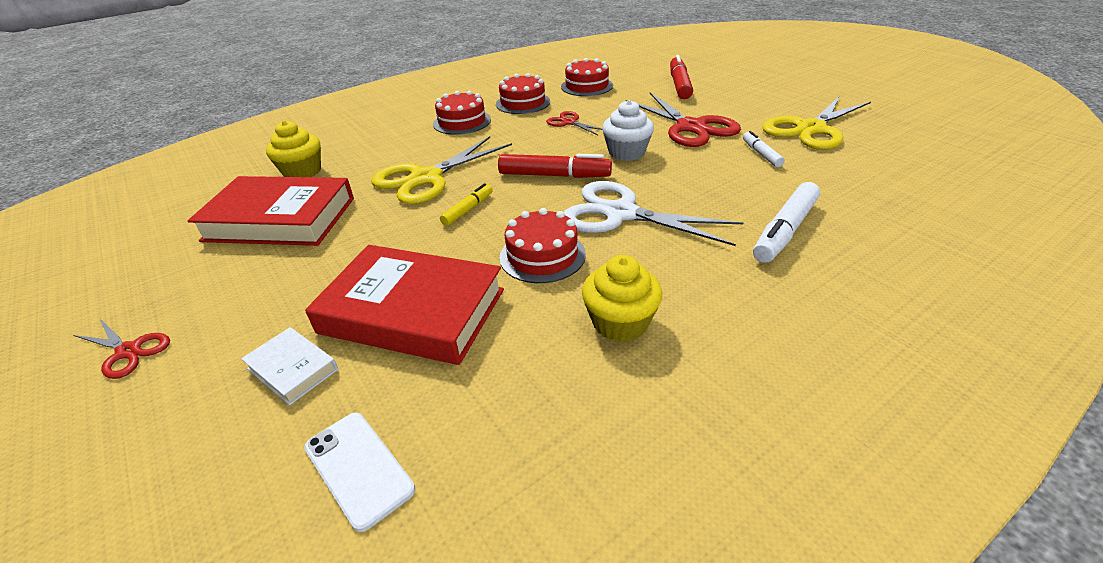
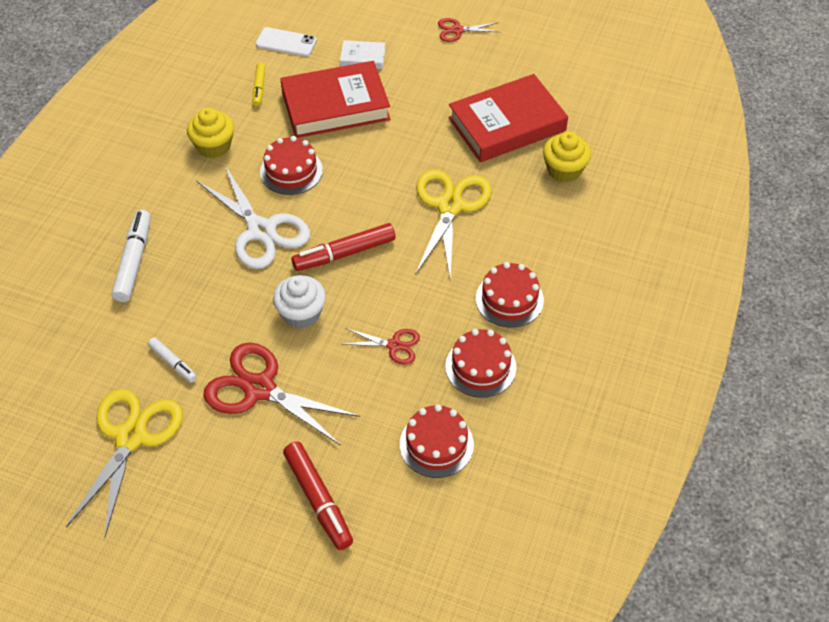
camera: 145 degrees right, 15 degrees up
(468, 210) = (379, 188): yellow marker -> yellow marker (259, 88)
(620, 214) = (261, 230): white scissors -> white scissors turned 60 degrees clockwise

